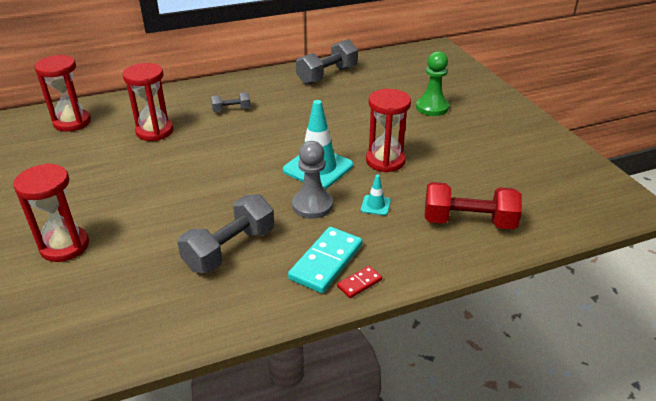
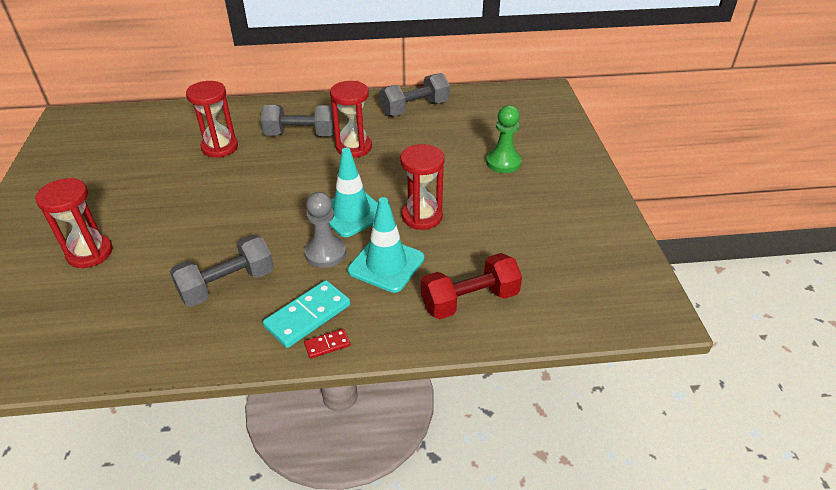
camera: 15 degrees right, 5 degrees up
(72, 122) = (152, 126): red hourglass -> red hourglass (354, 147)
(231, 110) = (301, 134): grey dumbbell -> grey dumbbell, size x1.86
(375, 205) = (386, 264): turquoise traffic cone -> turquoise traffic cone, size x2.19
(468, 222) = (469, 300): red dumbbell -> red dumbbell turned 45 degrees counterclockwise

